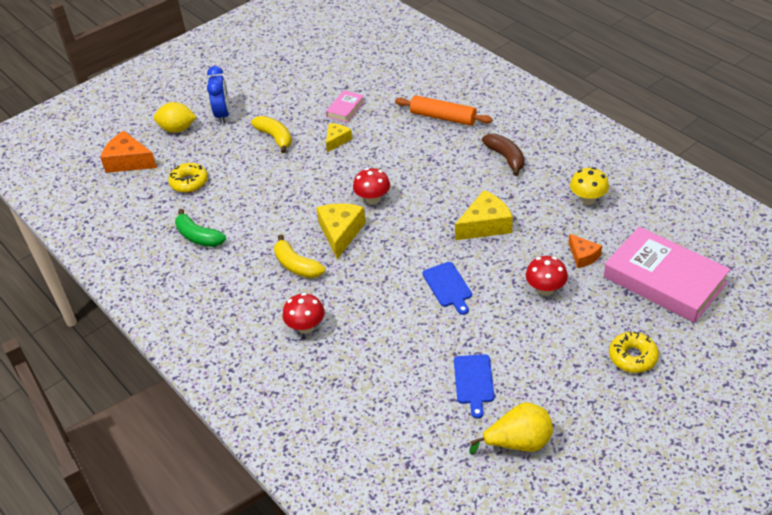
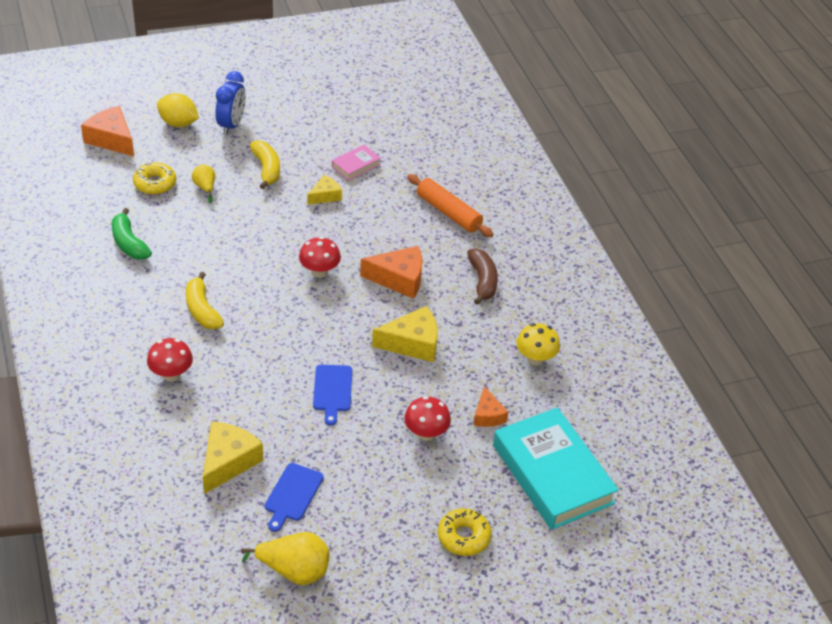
camera: 15 degrees right, 0 degrees up
(234, 170) = (205, 188): none -> yellow pear
(340, 233) = (265, 294): yellow cheese -> yellow cheese (228, 462)
(440, 181) = (399, 279): none -> orange cheese
(664, 280) = (552, 474): pink book -> turquoise book

